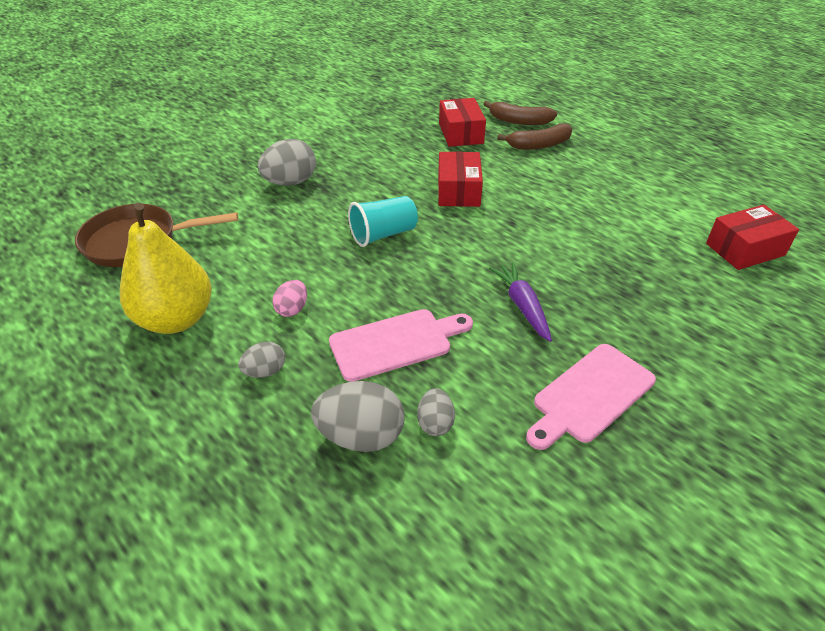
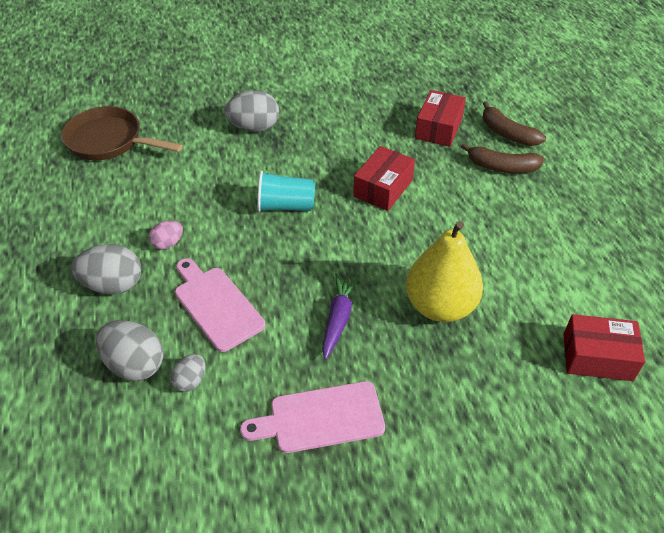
camera: 30 degrees right, 5 degrees up
(176, 319) = (88, 217): yellow pear -> yellow pear (440, 306)
(265, 371) = (113, 285): grey egg -> grey egg, size x1.78
(396, 343) = (216, 305): pink cutting board -> pink cutting board turned 135 degrees counterclockwise

